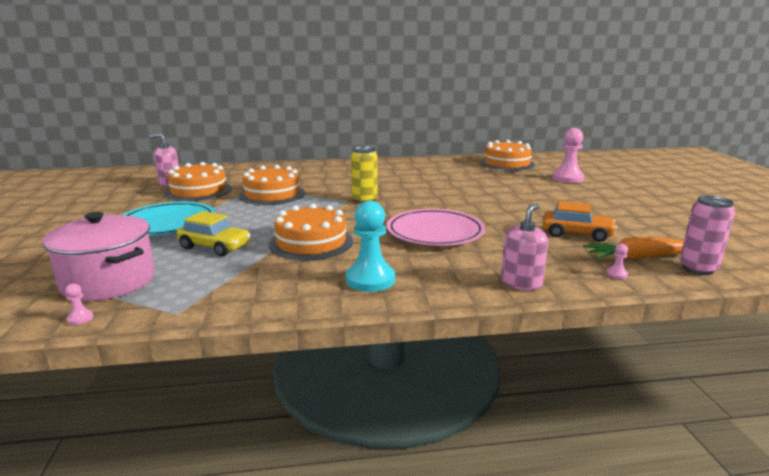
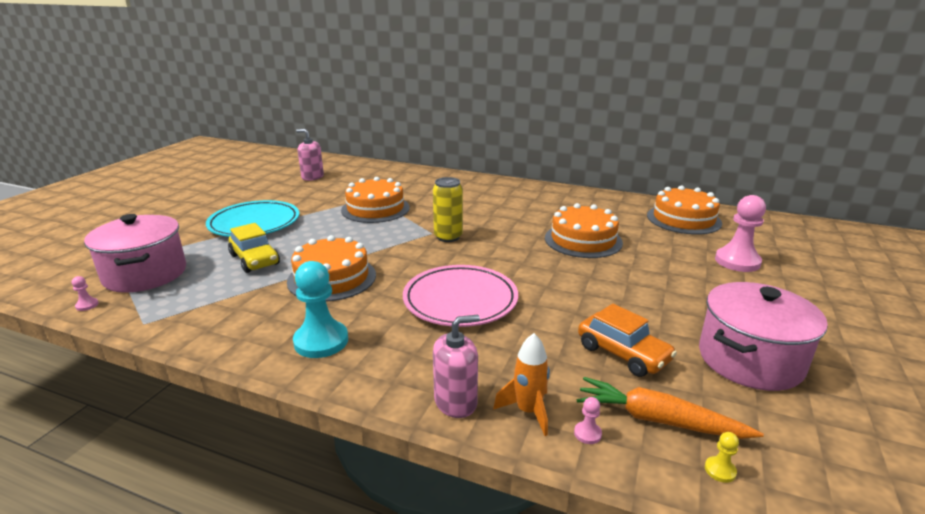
camera: 30 degrees right, 5 degrees up
(199, 191) = (323, 190): orange cake -> orange cake (583, 240)
(570, 274) = (528, 411): none -> orange rocket
(641, 220) = (750, 360): none -> pink pot
(698, 268) = (720, 470): pink can -> yellow pawn

